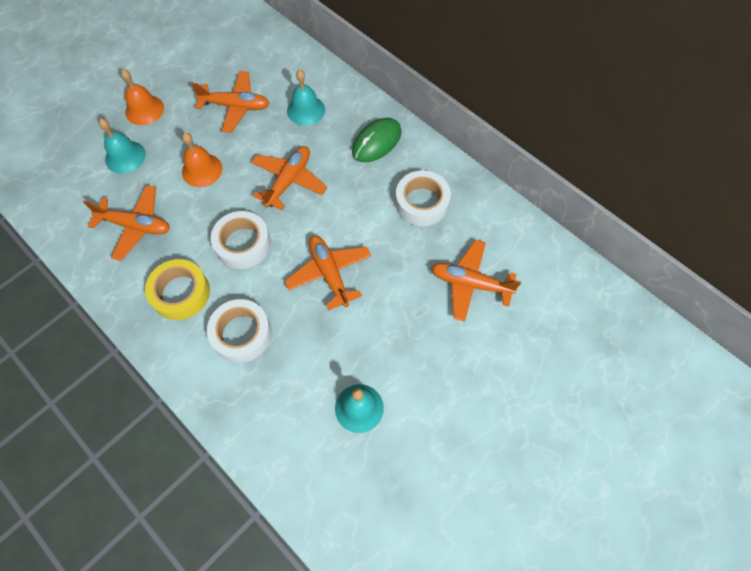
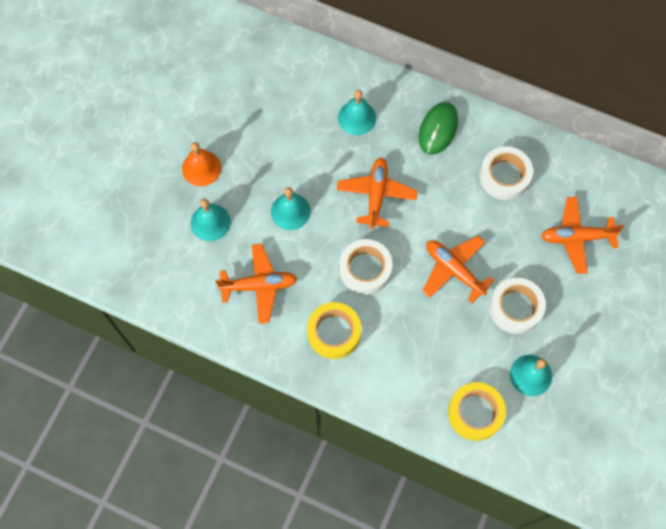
camera: 20 degrees left, 5 degrees up
(202, 170) = (290, 211): orange bell -> turquoise bell
(236, 106) = (288, 135): orange plane -> none
(241, 334) = (405, 349): white tape -> white tape (515, 308)
(280, 426) = (475, 413): none -> yellow tape

